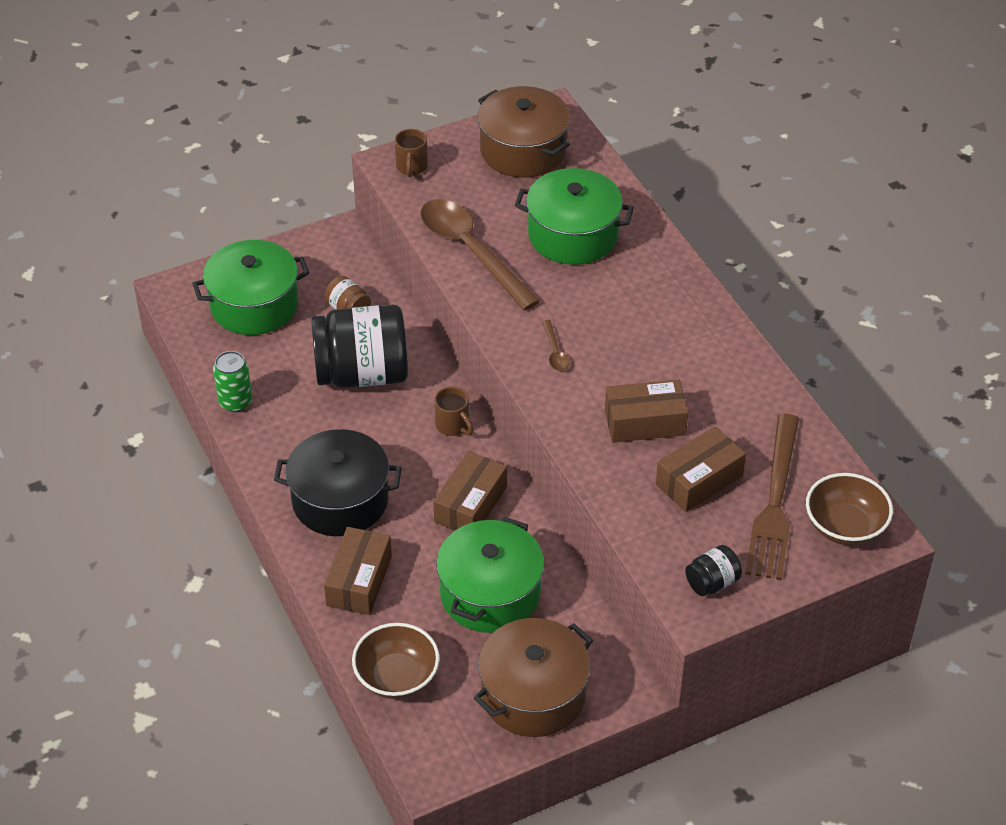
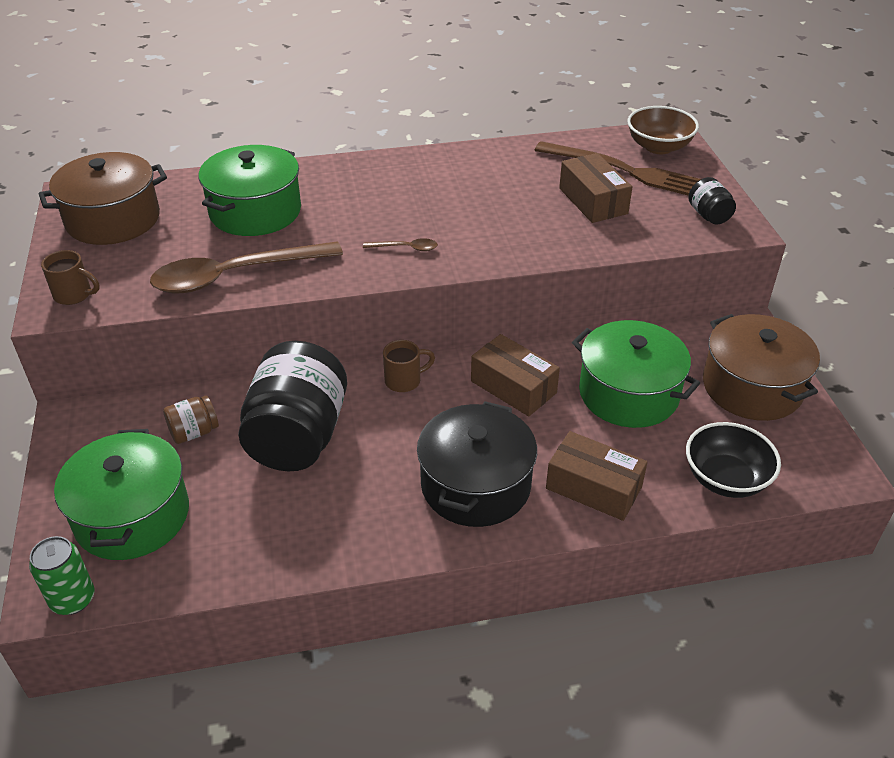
camera: 75 degrees left, 5 degrees down
(235, 401) = (284, 558): green can -> green can (73, 599)
(397, 677) = (725, 479): brown bowl -> black bowl
(645, 422) = (516, 215): brown box -> none

